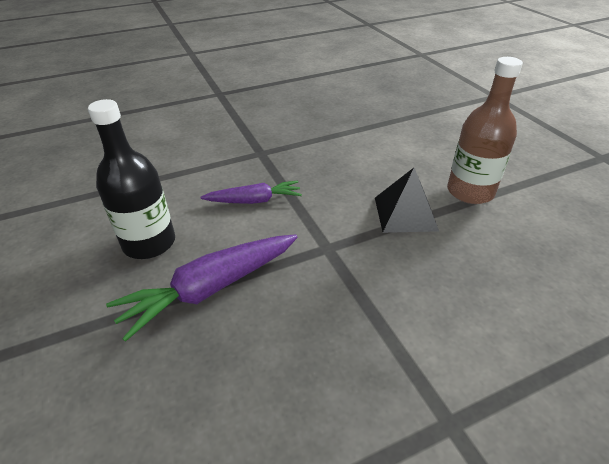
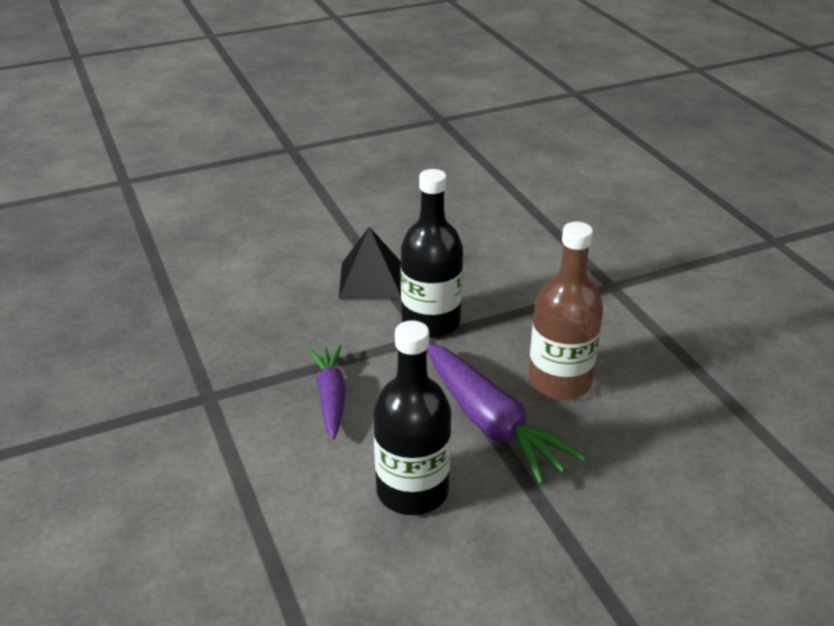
camera: 90 degrees left, 5 degrees down
(349, 251) = (431, 322): none -> black bottle
(470, 192) = (337, 234): brown bottle -> brown bottle (559, 381)

